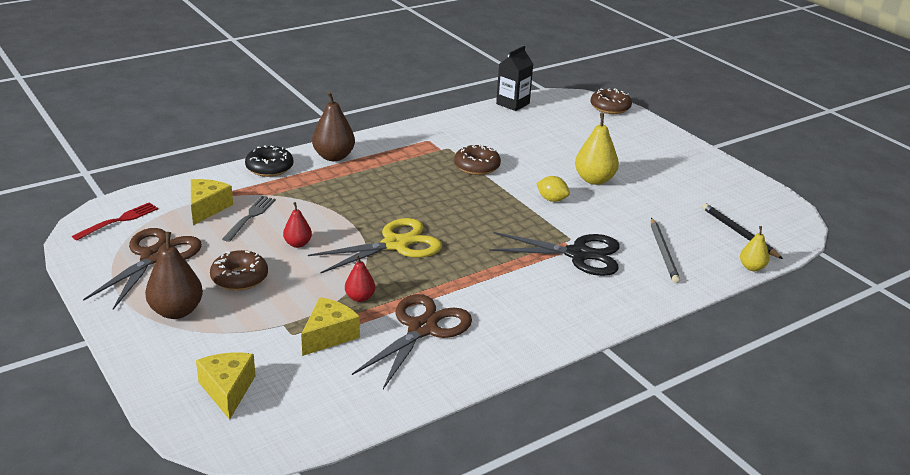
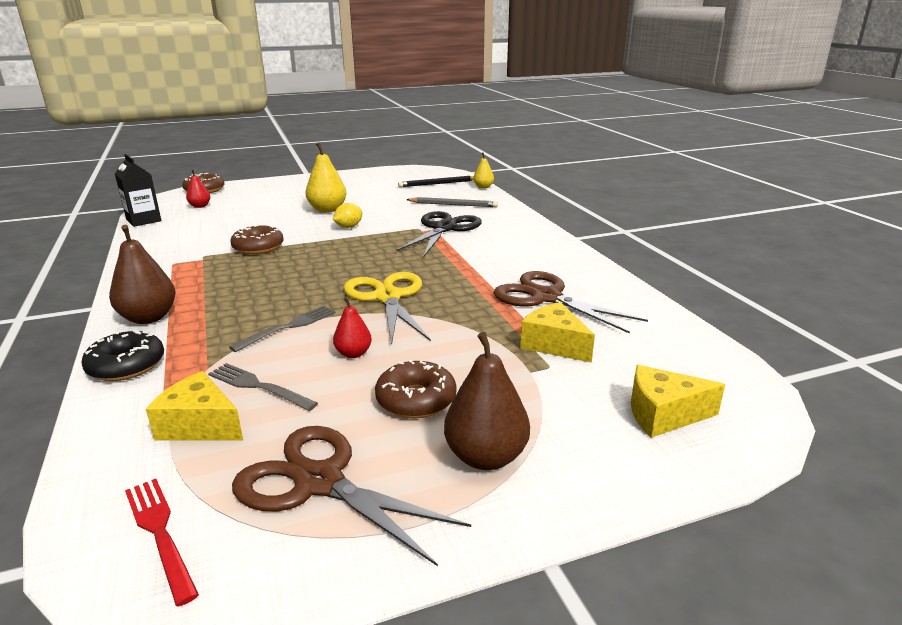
camera: 75 degrees left, 5 degrees down
(332, 211) = (288, 327): none -> grey fork
(360, 298) = (485, 323): red pear -> red pear (200, 206)

